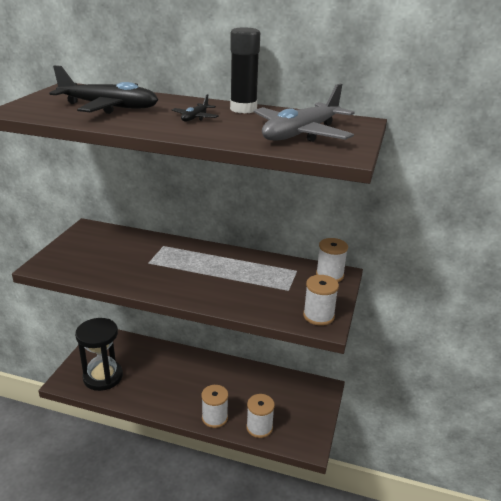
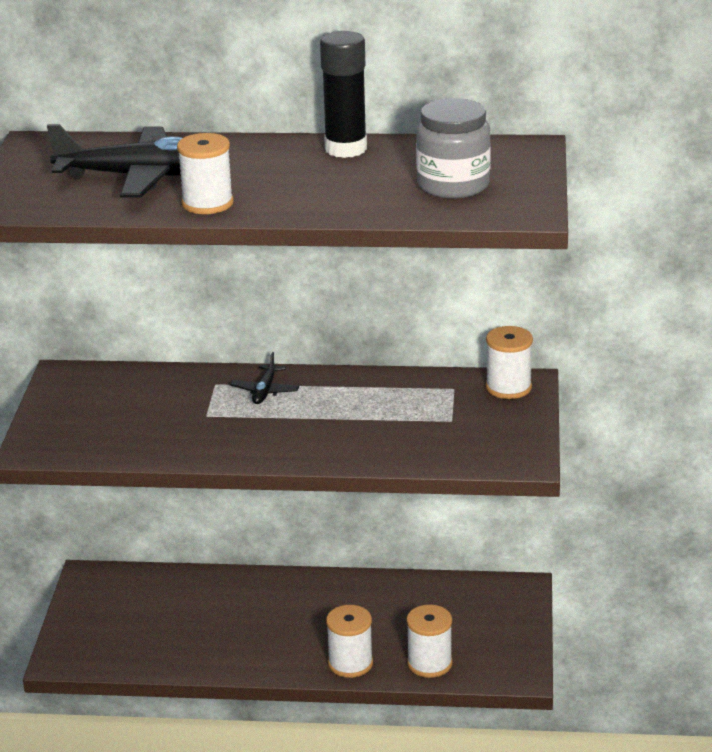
camera: 10 degrees left, 0 degrees up
(103, 377) = (127, 639): black hourglass -> none
(195, 118) = (285, 178): black plane -> black plane (265, 391)
(301, 134) = (453, 185): grey plane -> grey jar
(318, 316) = (510, 450): white spool -> white spool (207, 203)

